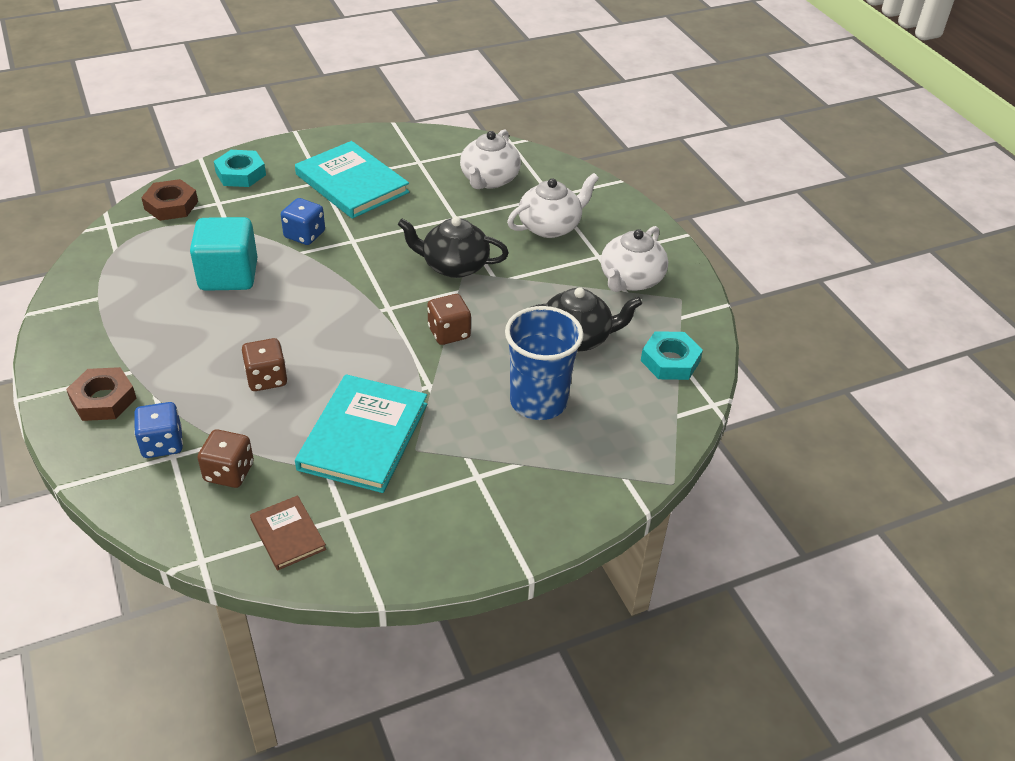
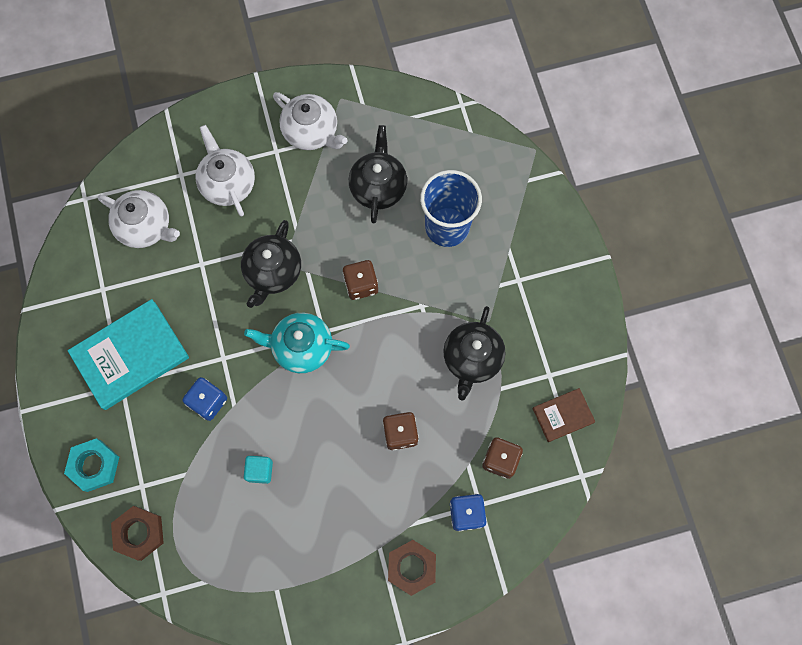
camera: 80 degrees left, 30 degrees up
(228, 275) = (260, 471): turquoise cube -> turquoise cube, size x0.48
(364, 436) = (472, 358): turquoise book -> black teapot
(368, 293) = (301, 347): none -> turquoise teapot
(670, 361) = (412, 123): turquoise nut -> none

